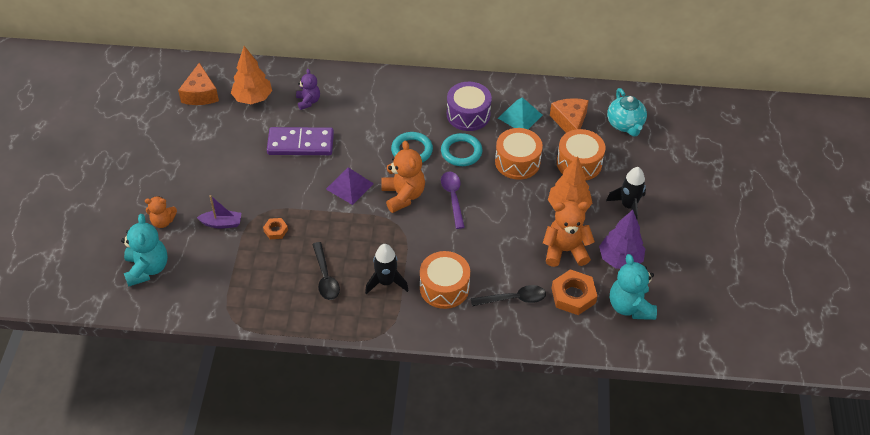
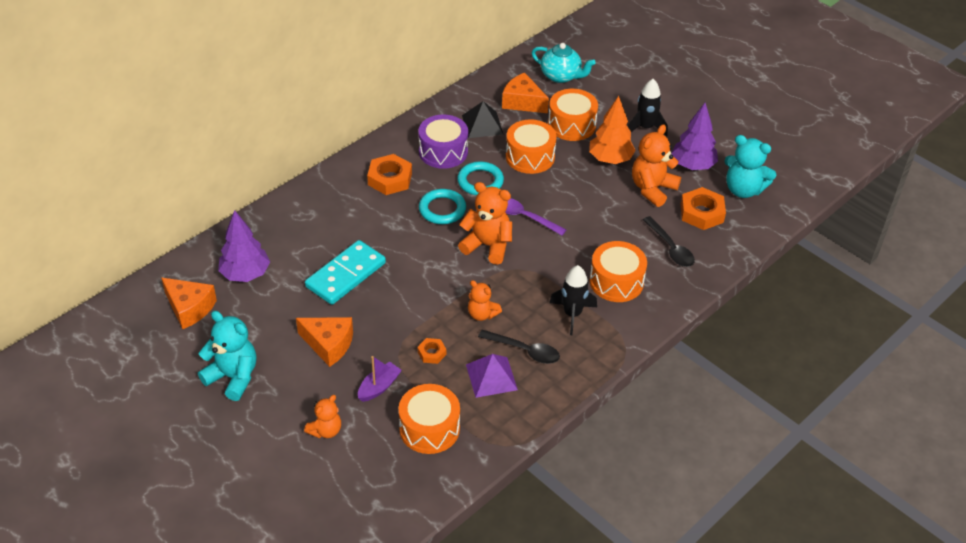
camera: 50 degrees left, 5 degrees down
(147, 269) = (373, 476): turquoise teddy bear -> turquoise teddy bear (233, 377)
(210, 271) = (429, 428): none -> orange drum
(233, 176) = (329, 345): none -> orange cheese
(253, 98) = (245, 274): orange tree -> purple tree
(300, 144) = (346, 275): purple domino -> turquoise domino
(308, 101) = (299, 239): purple teddy bear -> none
(336, 233) = (482, 314): none -> orange teddy bear
(349, 186) = (436, 273): purple pyramid -> purple pyramid (491, 377)
(411, 106) = (390, 179): none -> orange nut
(513, 299) = (670, 248): black spoon -> black spoon turned 120 degrees clockwise
(520, 116) = (482, 124): turquoise pyramid -> black pyramid

